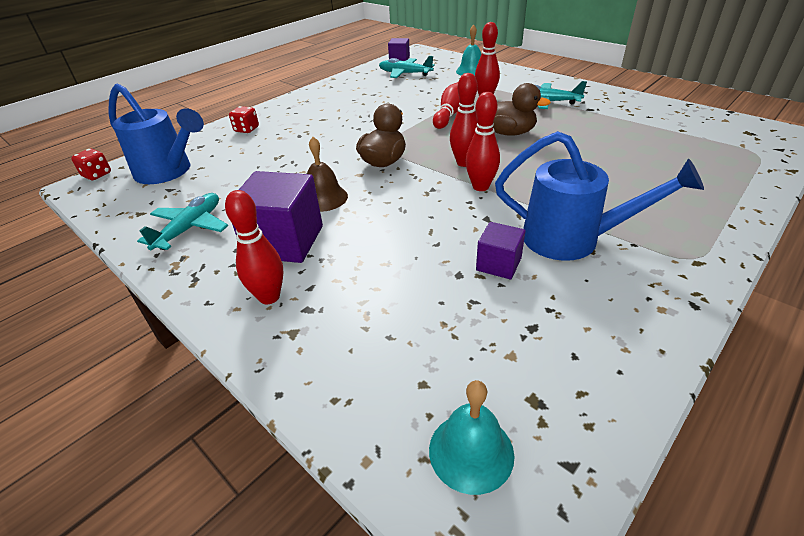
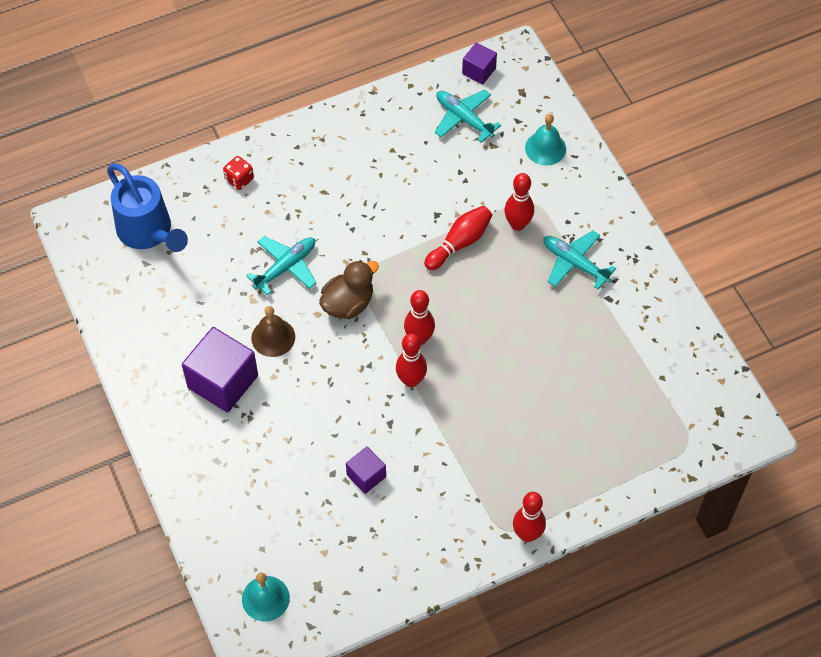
camera: 20 degrees right, 20 degrees up
(97, 175) = (83, 208): red dice -> none
(190, 228) = (154, 331): turquoise plane -> turquoise plane (286, 267)
(269, 297) = (194, 438): red bowling pin -> red bowling pin (527, 534)
(509, 133) = (493, 306): brown duck -> none
(572, 239) = (437, 475): blue watering can -> none

